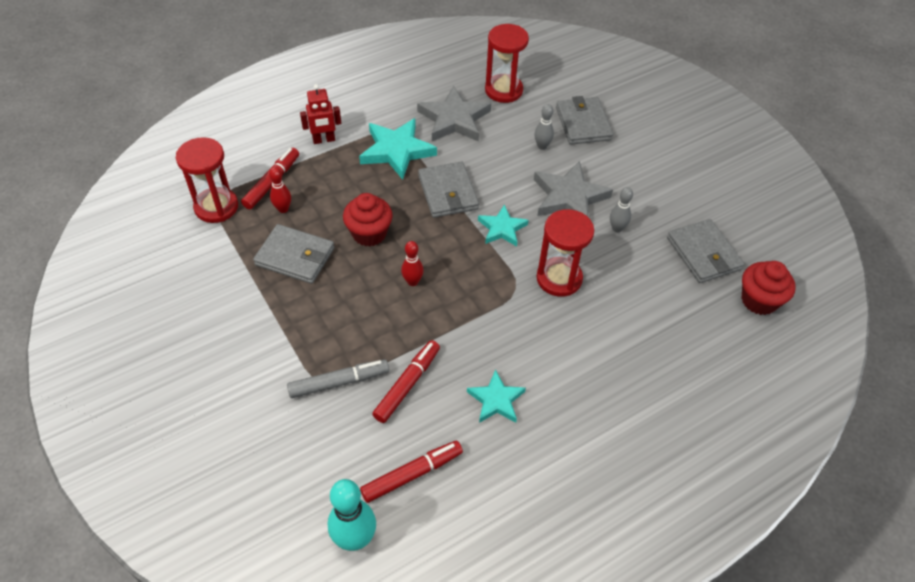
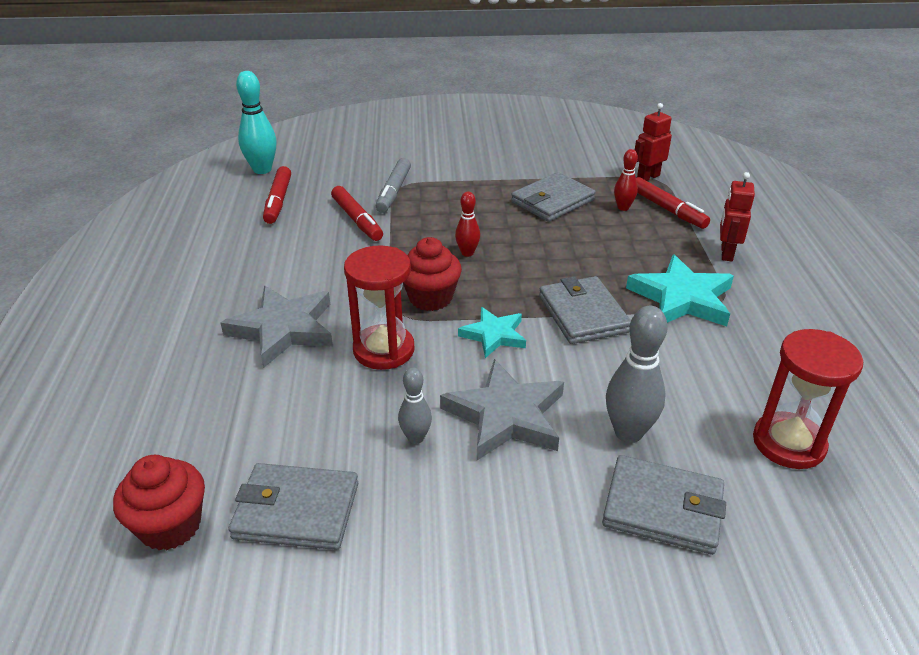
camera: 120 degrees right, 15 degrees down
(216, 207) = (648, 177): red hourglass -> red robot
(369, 233) = (553, 245): red cupcake -> red cupcake (430, 298)
(448, 192) = (583, 314): grey wallet -> grey wallet turned 60 degrees clockwise
(454, 119) = (729, 365): grey star -> grey star (283, 329)
(496, 400) = (291, 258): turquoise star -> none
(542, 146) = (628, 433): grey bowling pin -> grey bowling pin, size x1.72

